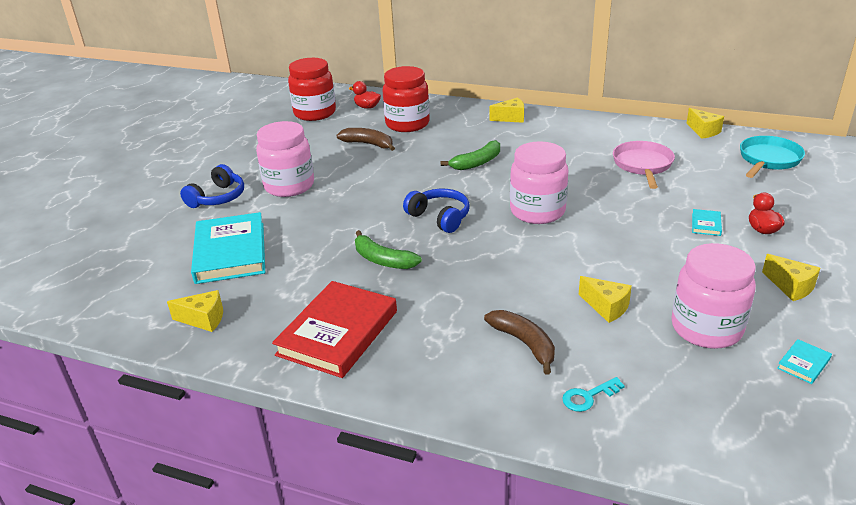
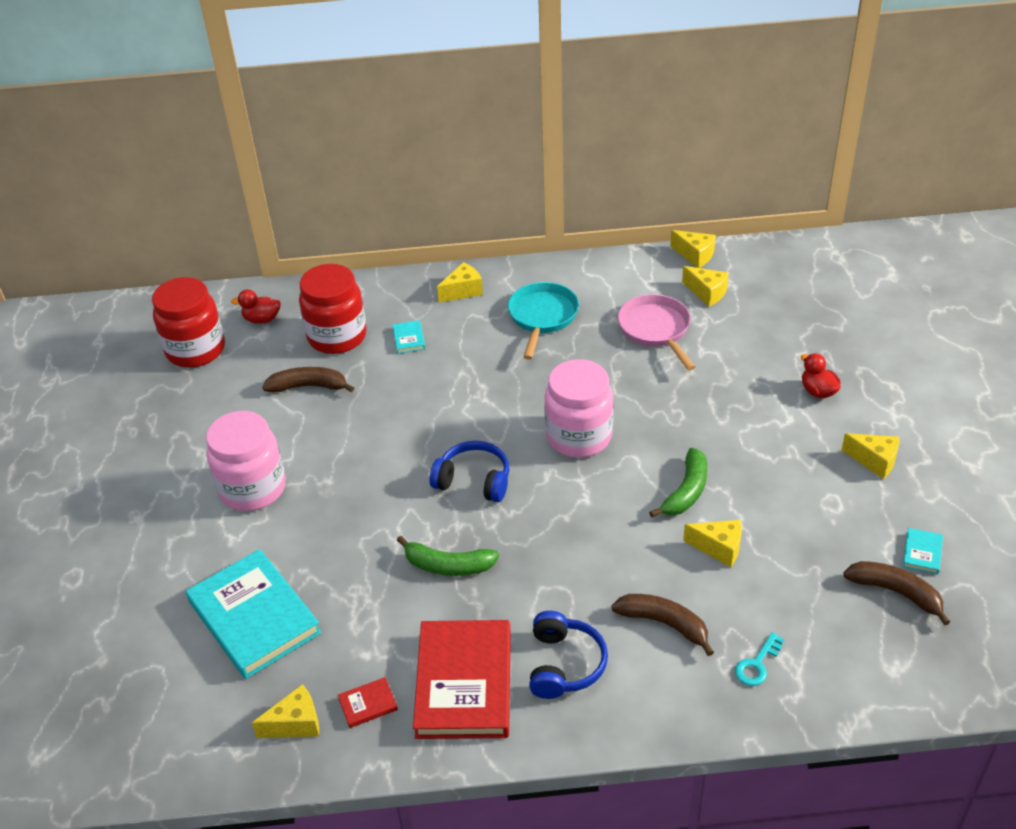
camera: 25 degrees left, 10 degrees up
(218, 198) = (170, 537): blue headphones -> blue headphones (564, 664)
(260, 324) = (368, 704): none -> red book
(477, 163) = (465, 380): green banana -> green banana (686, 491)
(699, 153) = (707, 293): none -> yellow cheese
(706, 224) = (761, 401): turquoise book -> turquoise book (409, 339)
(706, 328) = (823, 541): pink jar -> none
(759, 385) = (896, 592): none -> brown banana
(768, 160) = (781, 284): turquoise pan -> turquoise pan (542, 317)

